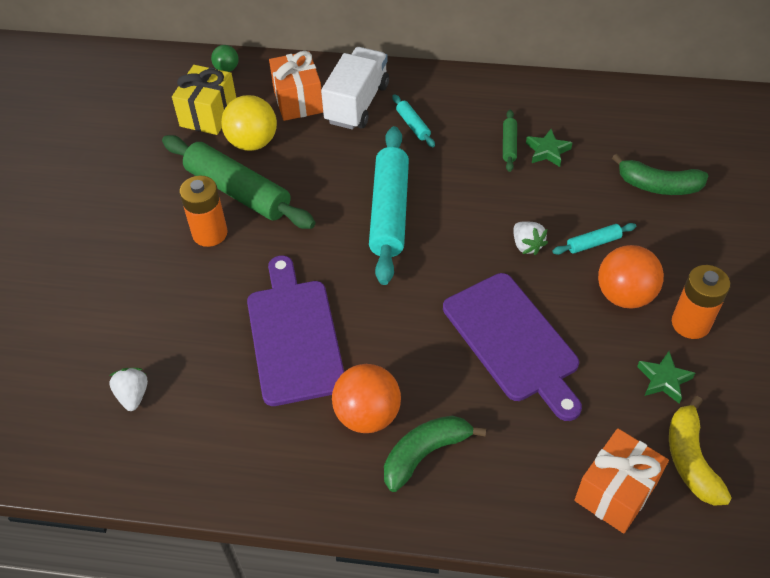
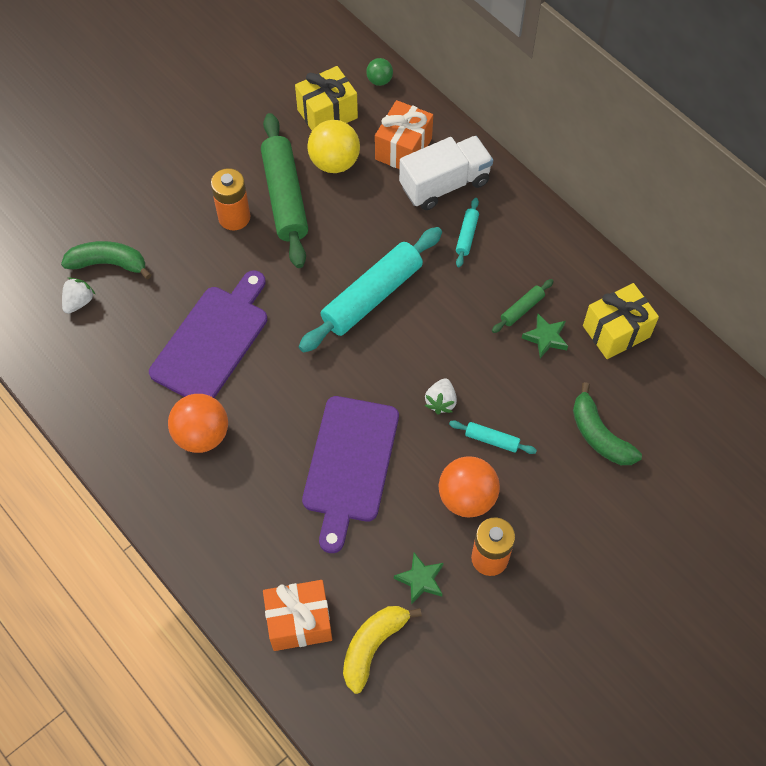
camera: 40 degrees right, 10 degrees up
(425, 454) = (209, 491): green banana -> green banana (108, 263)
(588, 115) = (616, 331): none -> yellow gift

